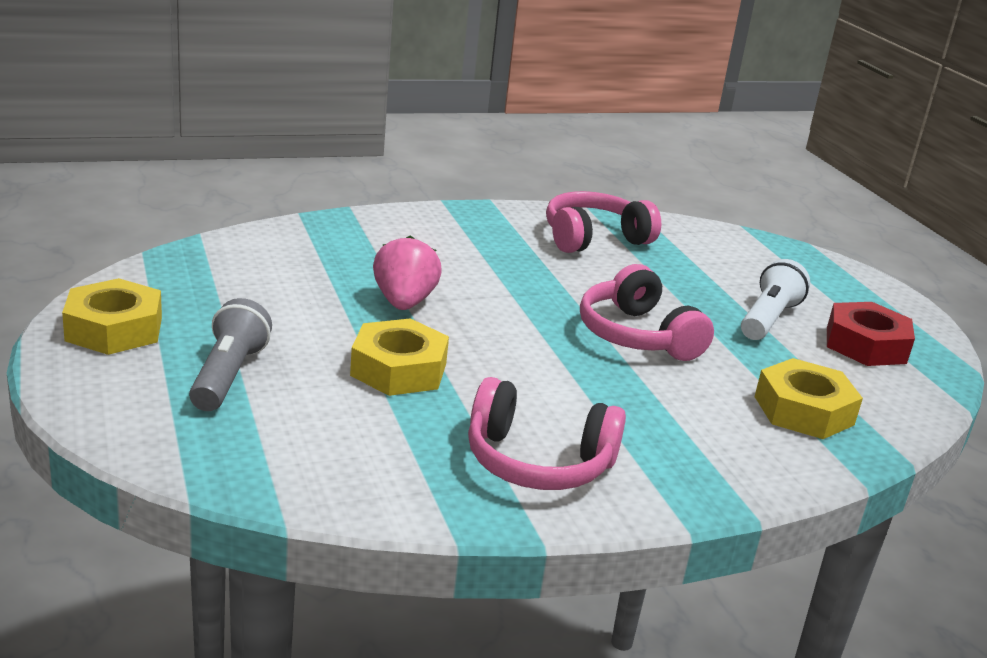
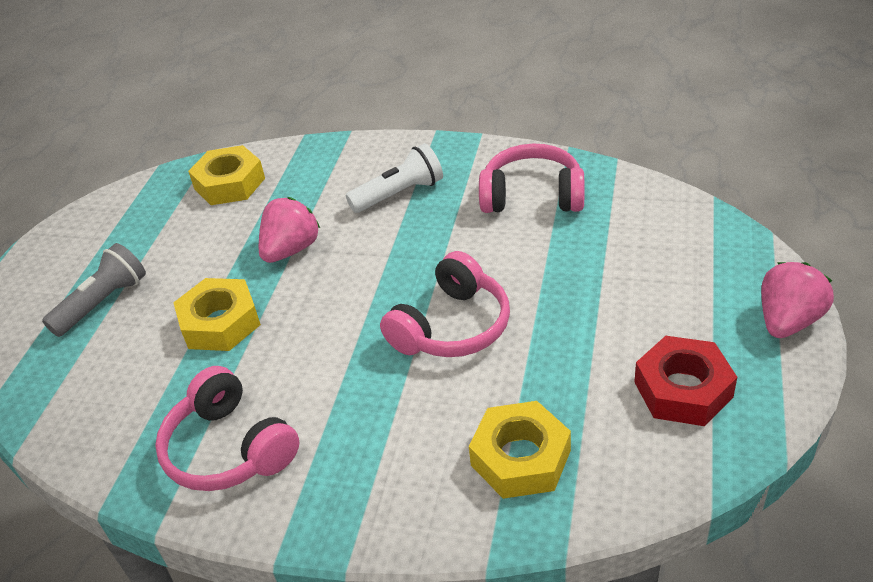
camera: 40 degrees right, 15 degrees up
(114, 329) = (74, 242): yellow nut -> yellow nut (229, 183)
(637, 336) = (452, 327): pink headphones -> pink headphones turned 150 degrees counterclockwise
(768, 319) = (608, 332): white flashlight -> white flashlight (399, 194)
(884, 293) = (788, 321): none -> pink strawberry

